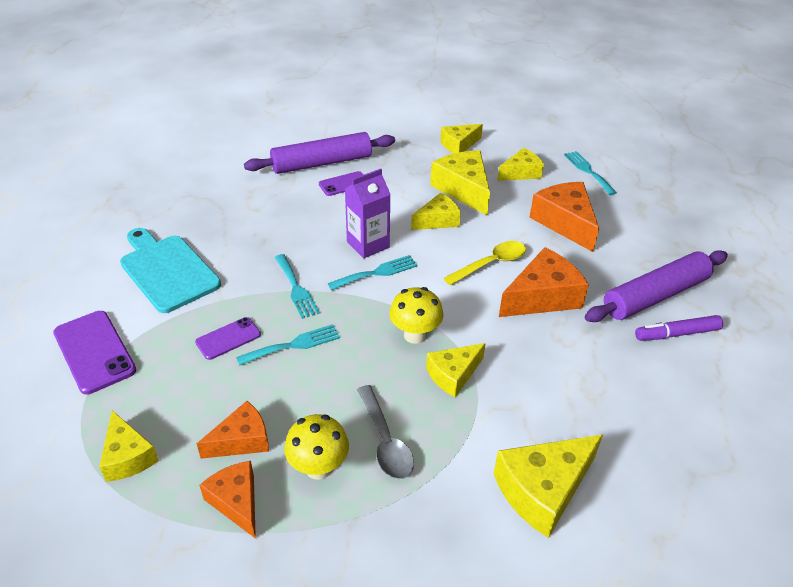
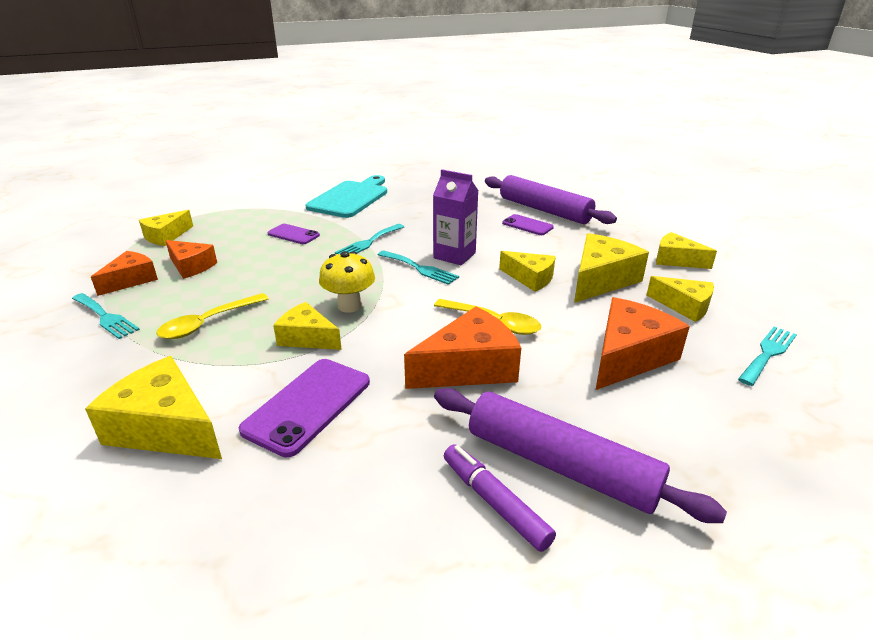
camera: 65 degrees right, 10 degrees down
(94, 351) = (256, 202): purple phone -> purple phone (308, 405)
(293, 345) = (301, 258): turquoise fork -> turquoise fork (105, 317)
(318, 467) = (170, 301): yellow mushroom -> none
(385, 440) = (208, 323): grey spoon -> yellow spoon
(542, 297) = (469, 367): orange cheese -> orange cheese turned 60 degrees counterclockwise

